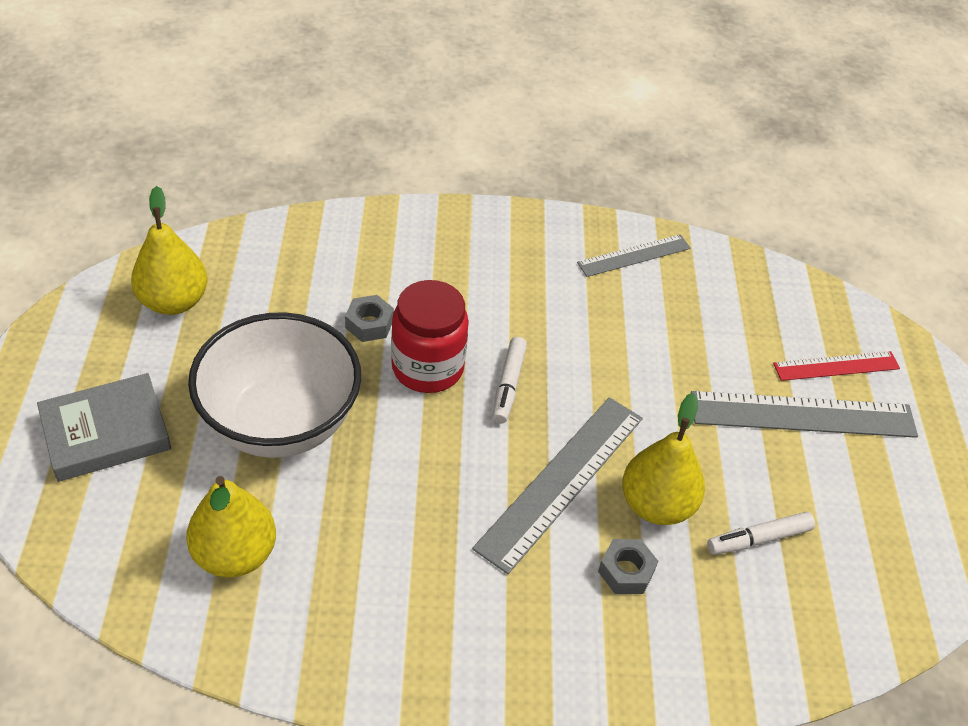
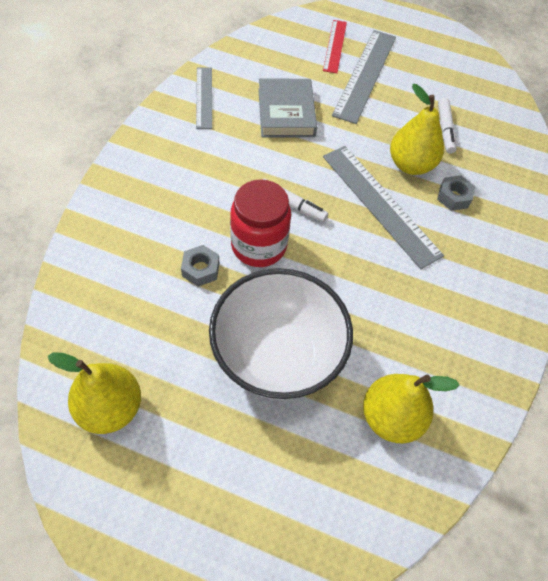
camera: 70 degrees left, 10 degrees up
(106, 432) = (242, 494): grey book -> grey book (286, 112)

